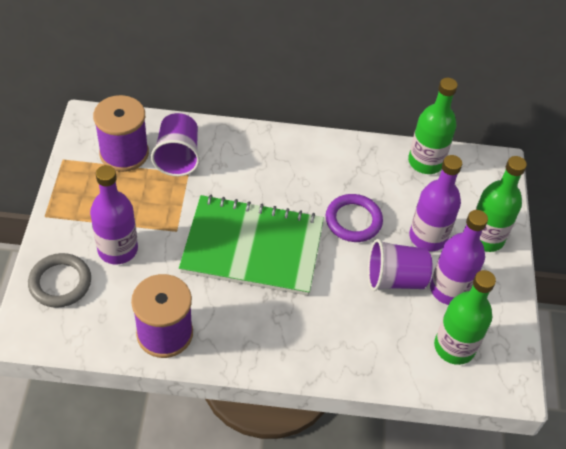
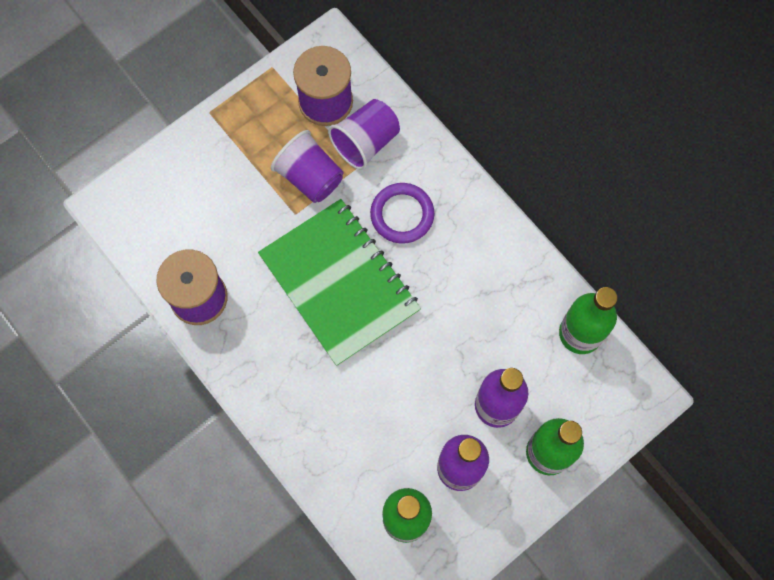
camera: 50 degrees right, 20 degrees up
(60, 282) = (166, 185): grey ring -> none
(117, 249) = (234, 192): purple bottle -> none
(353, 220) = (449, 333): purple ring -> purple ring (402, 215)
(395, 279) = (424, 417): purple cup -> purple cup (310, 177)

